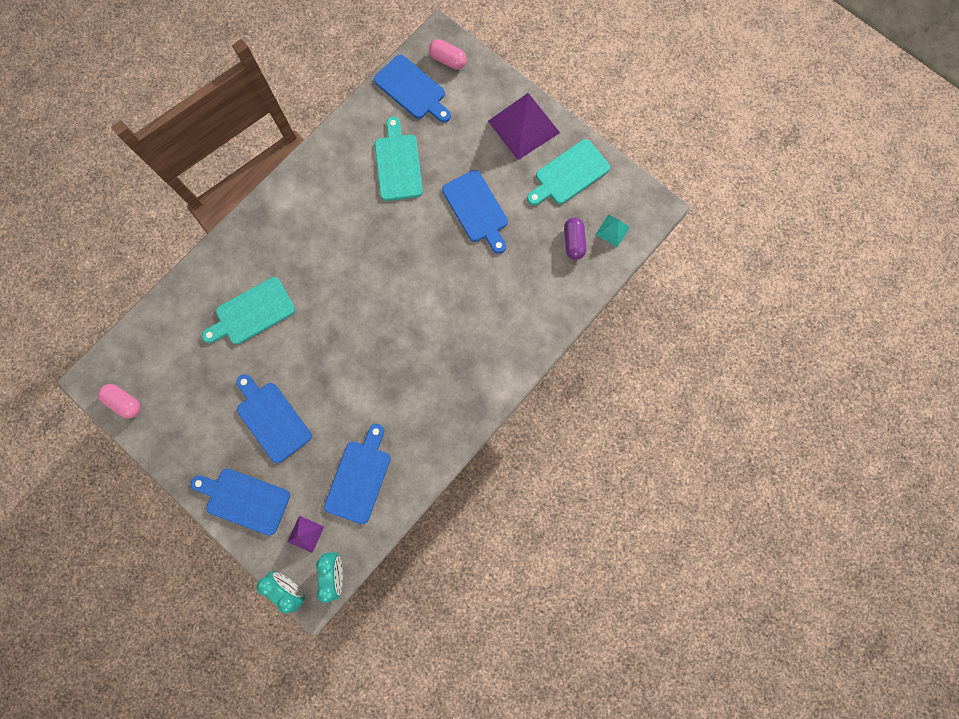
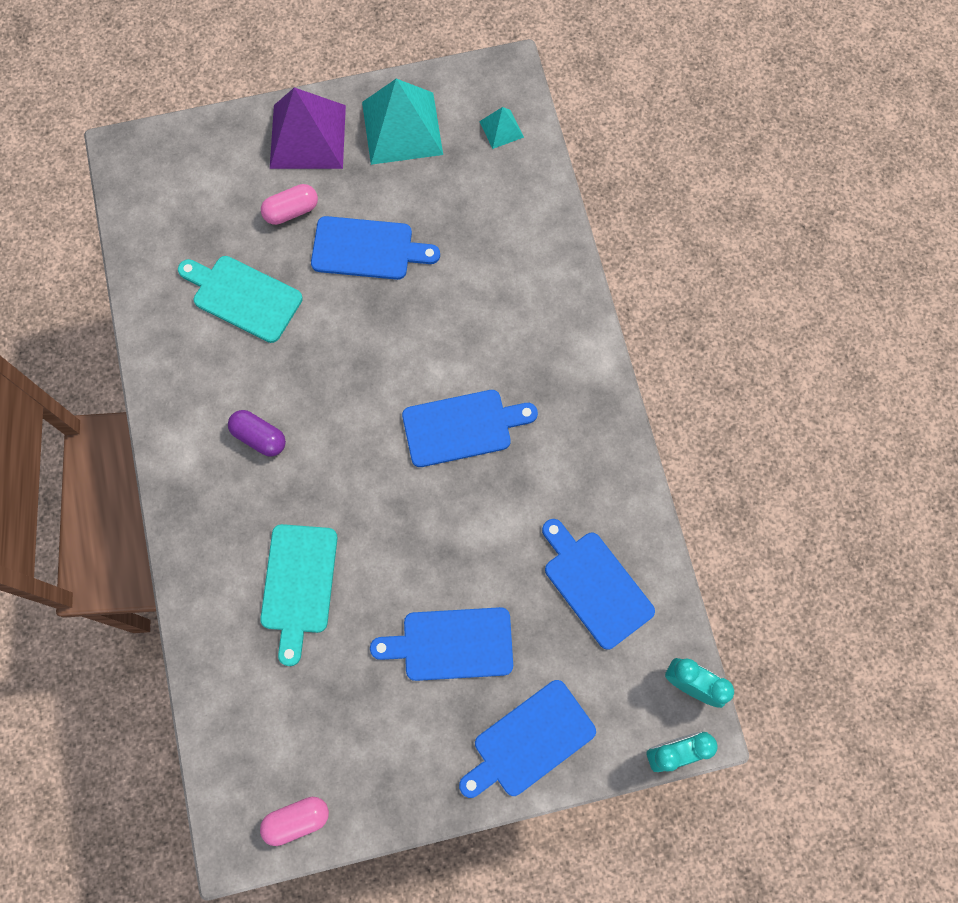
camera: 55 degrees left, 5 degrees down
(305, 534) = (621, 692): purple pyramid -> none
(412, 89) = (162, 222): blue cutting board -> blue cutting board (462, 427)
(448, 60) = (159, 161): pink capsule -> pink capsule (291, 211)
(569, 174) = (402, 128): turquoise cutting board -> turquoise pyramid
(573, 242) = (484, 176): purple capsule -> purple capsule (259, 437)

